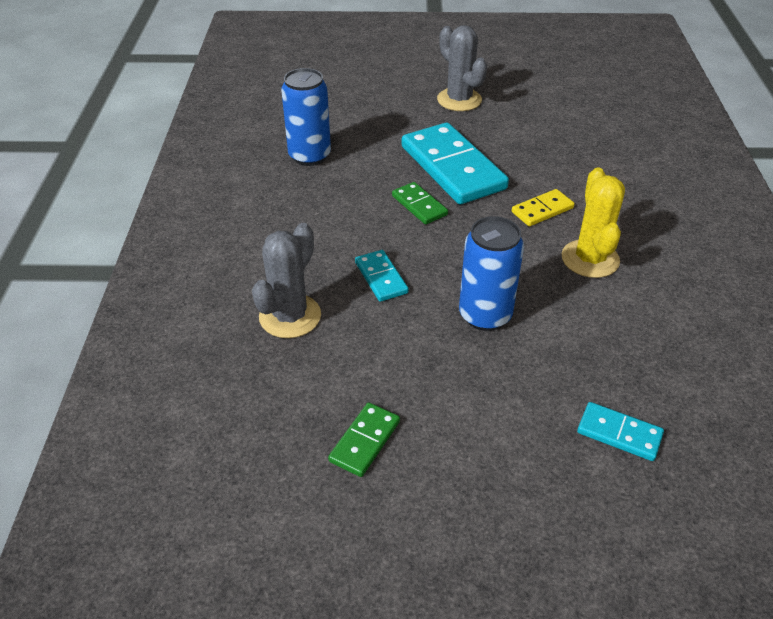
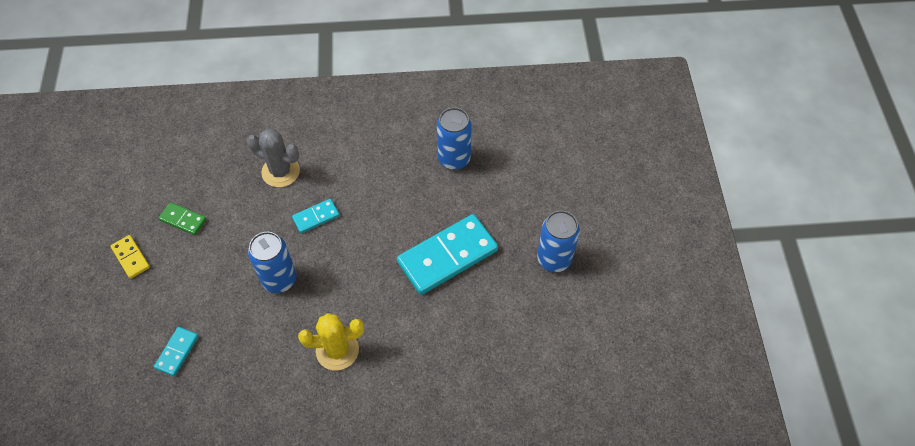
camera: 85 degrees right, 15 degrees up
(419, 205) = (396, 235): green domino -> none
(459, 100) = (554, 259): grey cactus -> blue can
(542, 210) = (395, 320): yellow domino -> yellow domino (130, 257)

